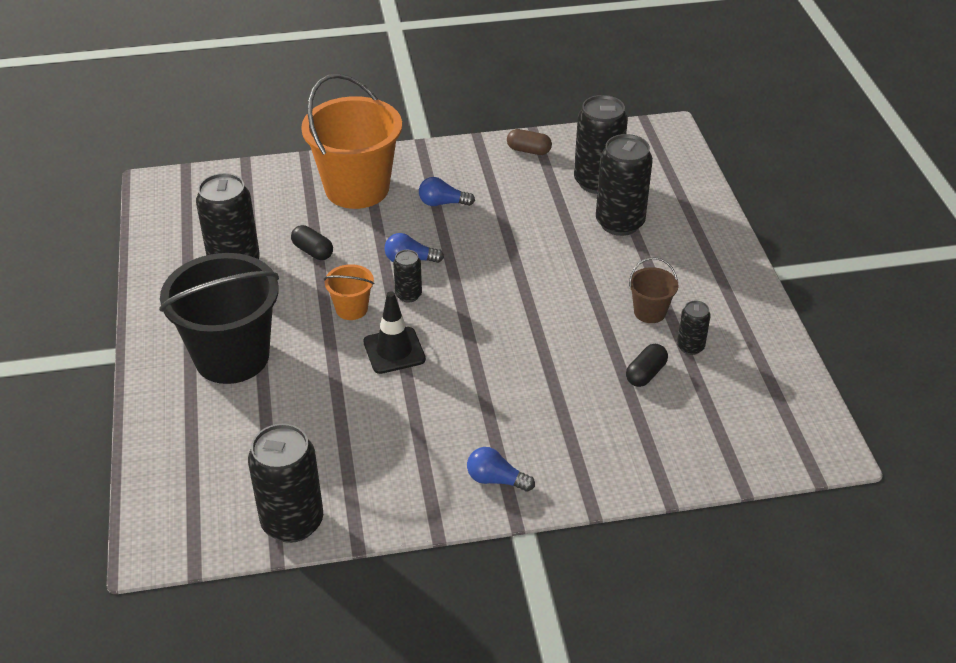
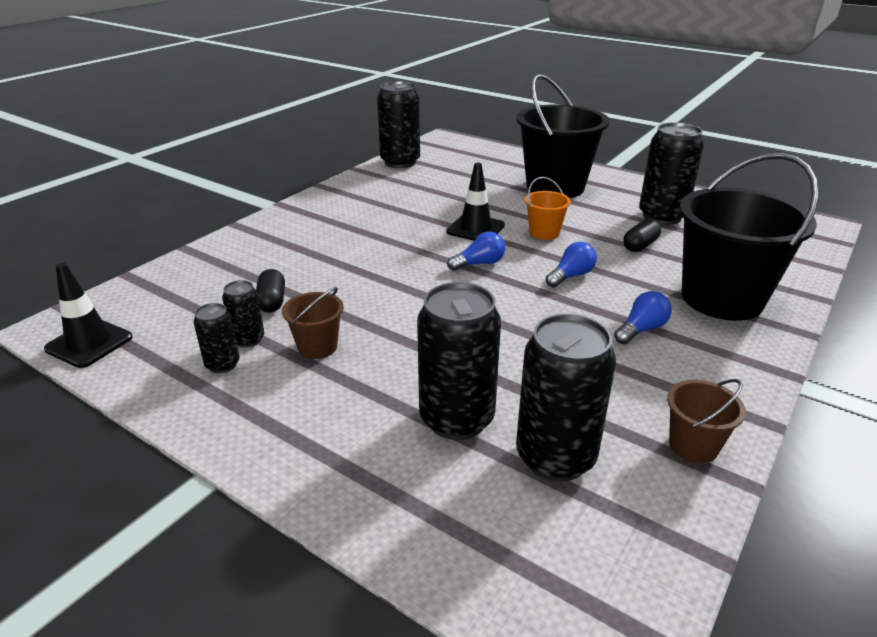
camera: 135 degrees right, 10 degrees down
(313, 251) = (640, 245): black capsule -> black capsule turned 45 degrees counterclockwise
(357, 188) = (722, 298): orange bucket -> black bucket
(408, 295) = (526, 257): black can -> black can (222, 364)
(496, 480) = (316, 211): blue light bulb -> blue light bulb (479, 264)
(528, 150) = (693, 446): brown capsule -> brown bucket
(806, 414) = (89, 343): none -> black traffic cone

